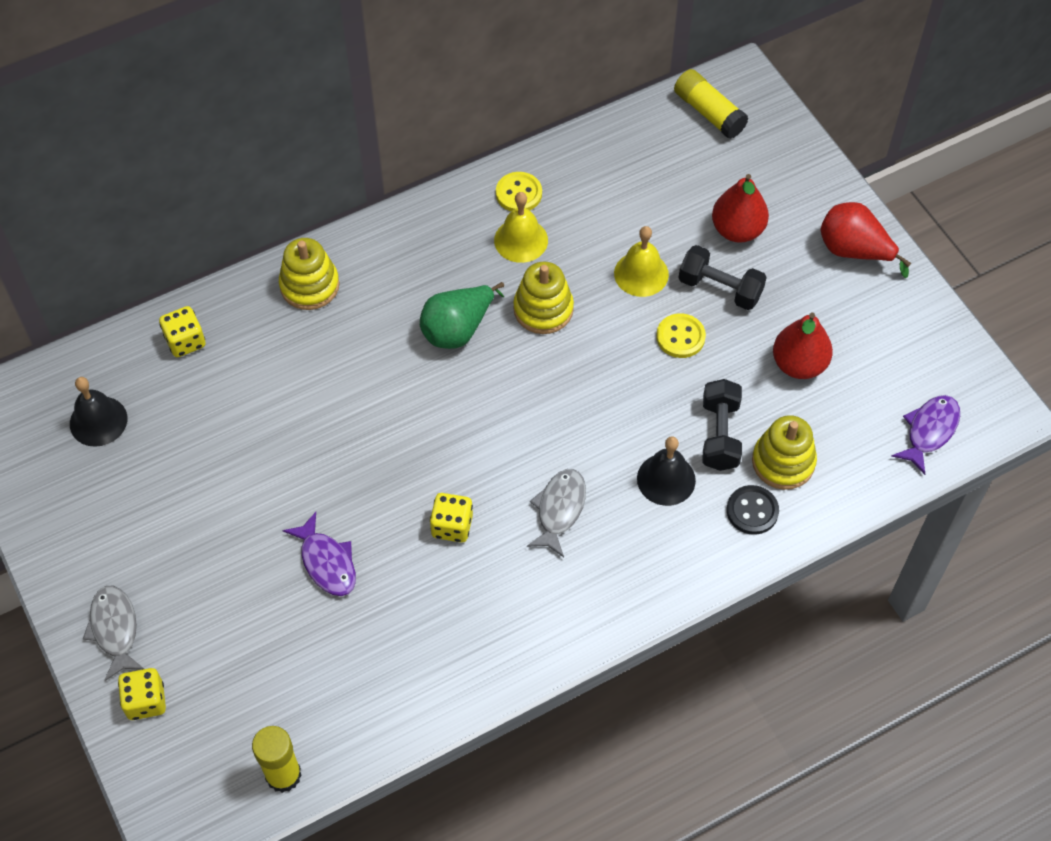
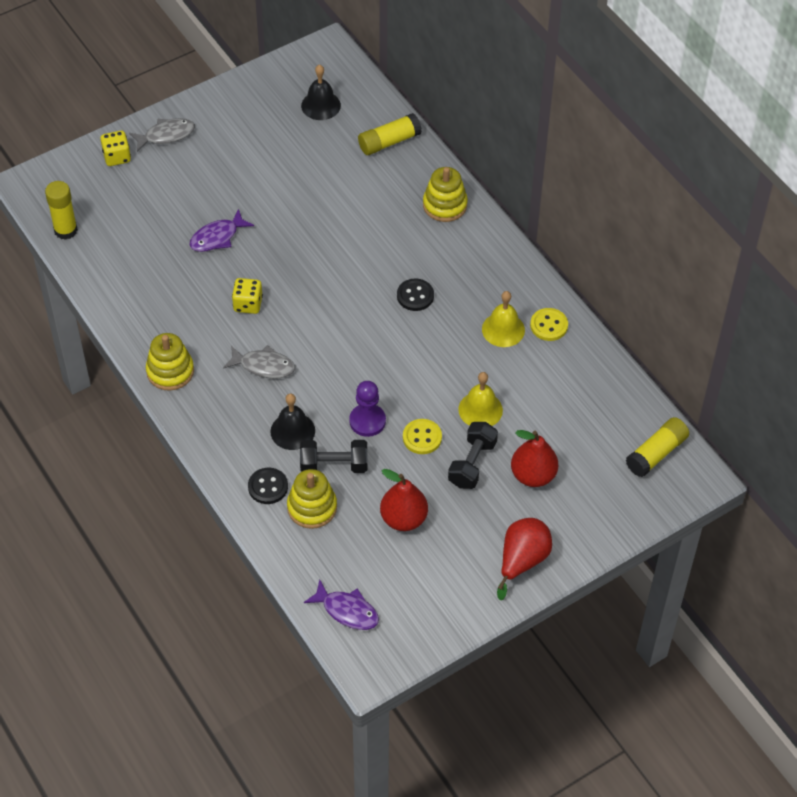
camera: 85 degrees right, 5 degrees down
(185, 341) = (389, 142): yellow dice -> yellow glue stick
(458, 329) = (415, 296): green pear -> black button
(543, 309) = (439, 347): yellow stacking toy -> yellow stacking toy (170, 371)
(653, 394) = (367, 421): none -> purple pawn

